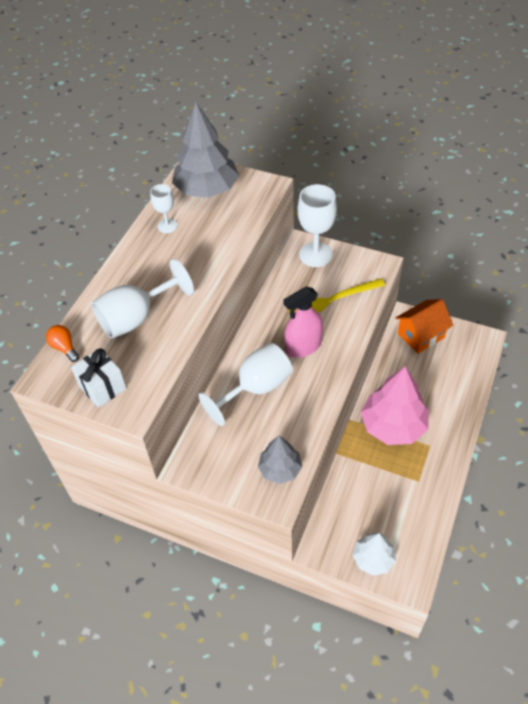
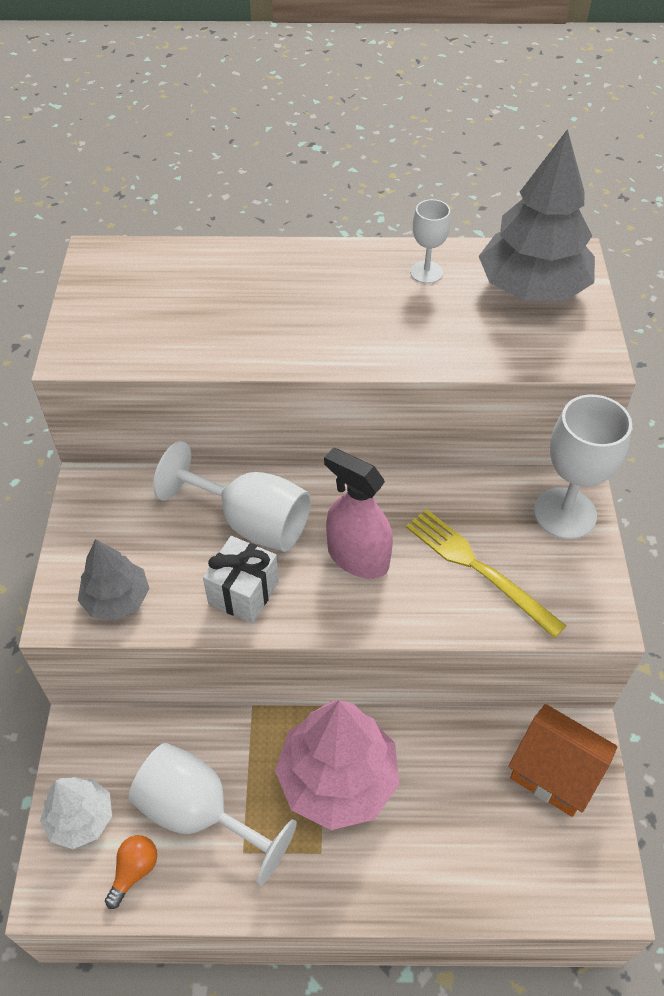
camera: 65 degrees right, 0 degrees up
(64, 348) = (154, 254): orange light bulb -> orange light bulb (134, 871)
(102, 387) = (101, 312): white gift -> white gift (243, 593)
(136, 317) = (234, 302): white goblet -> white goblet (200, 813)

